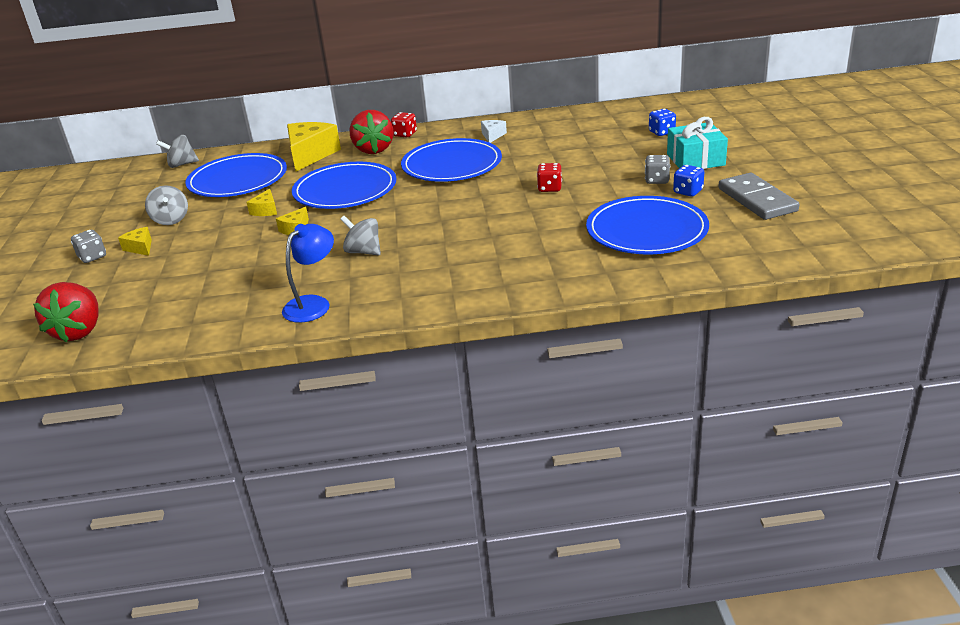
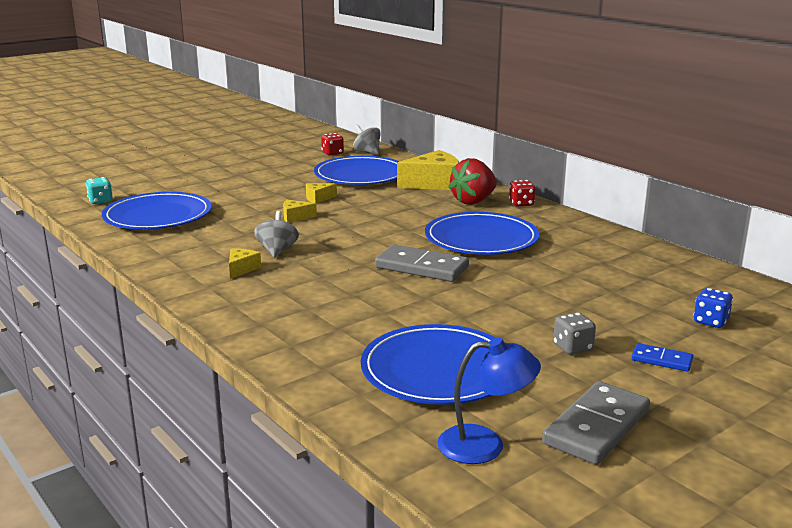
camera: 55 degrees right, 10 degrees down
(79, 331) = (100, 201): red strawberry -> turquoise dice
(92, 257) = (202, 173): grey dice -> none
(140, 248) = (226, 181): yellow cheese -> yellow cheese (241, 269)
(171, 220) = (275, 176): grey spinning top -> none
(313, 304) = (177, 257): blue lamp -> blue lamp (485, 445)
(345, 190) = (382, 213): blue plate -> blue plate (158, 216)
(476, 199) = (421, 267): none -> grey domino
(492, 135) = (571, 238): white cheese -> none
(549, 188) = (483, 295): red dice -> red dice (332, 153)
(688, 192) = (565, 374): blue dice -> none
(695, 160) = (661, 360): turquoise gift -> blue domino

